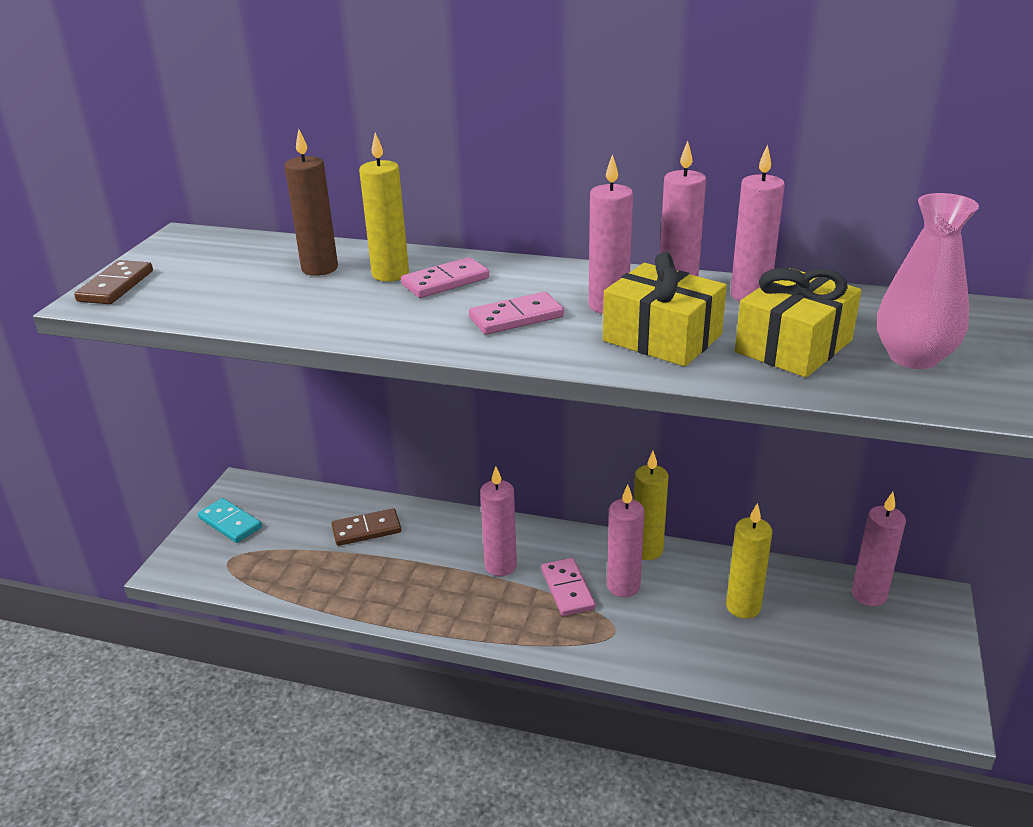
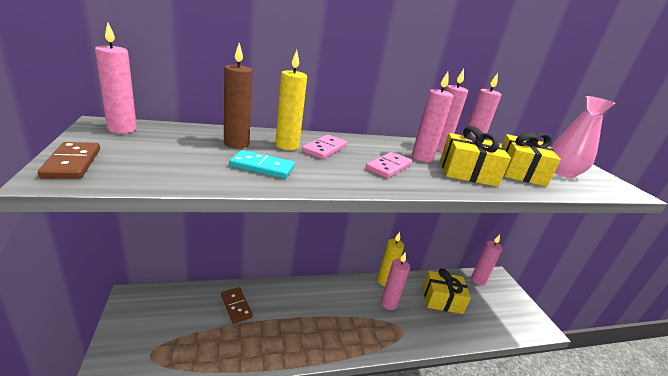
camera: 35 degrees left, 5 degrees down
(230, 523) = (137, 325): turquoise domino -> turquoise domino (262, 167)
(366, 530) = (236, 306): brown domino -> brown domino turned 75 degrees counterclockwise
(500, 566) = (325, 308): pink candle -> pink candle (122, 129)
(567, 589) = (366, 313): pink domino -> none
(743, 607) = (442, 299): yellow candle -> yellow gift

